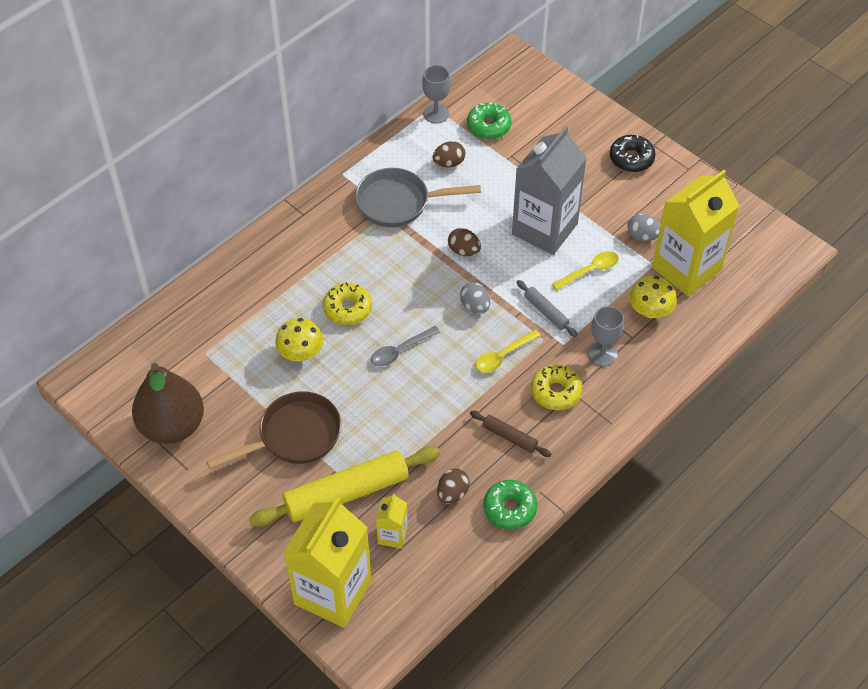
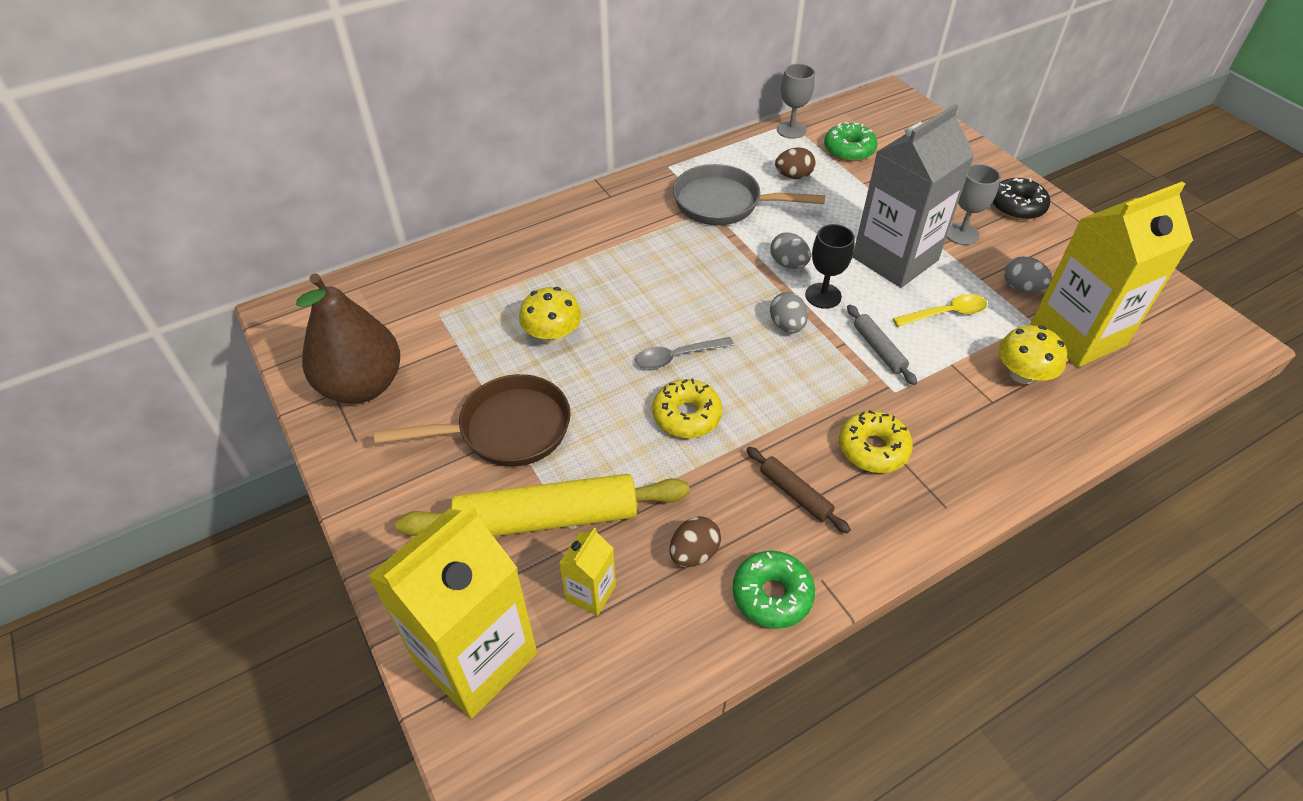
camera: 15 degrees right, 5 degrees down
(347, 309) = (627, 298): yellow donut -> yellow donut (686, 416)
(464, 251) = (788, 264): brown egg -> grey egg
(496, 274) = (823, 296): none -> black goblet
(503, 356) = (810, 389): yellow spoon -> none
(602, 354) = (947, 414): grey goblet -> grey goblet (961, 234)

